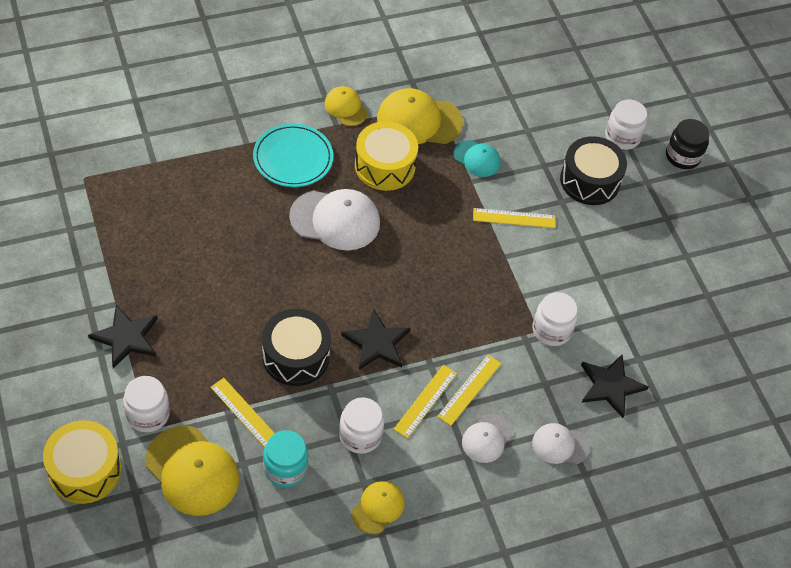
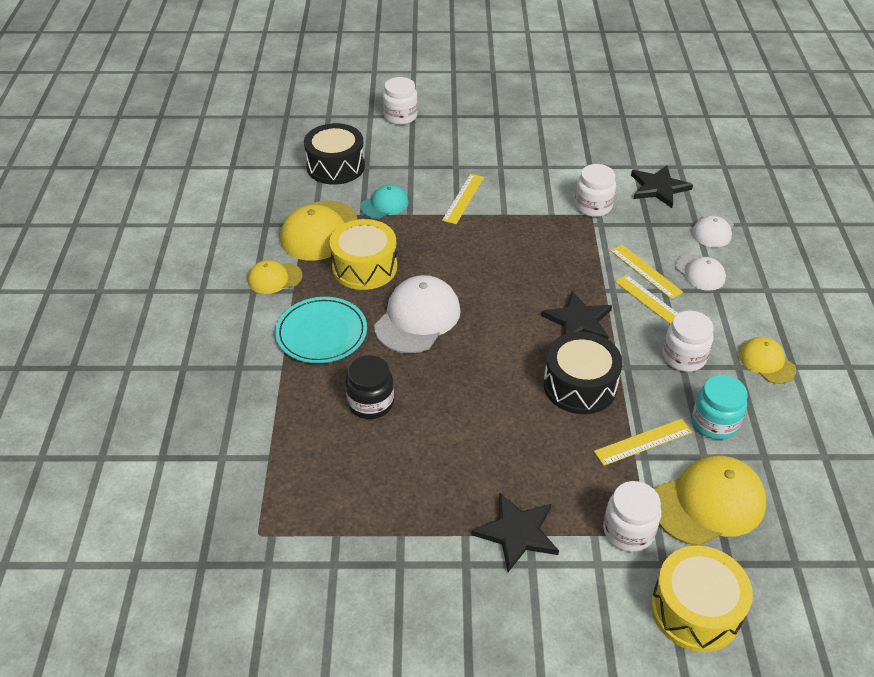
camera: 65 degrees left, 10 degrees down
(590, 180) = (440, 145): black drum -> black drum (335, 166)
(683, 156) = (436, 91): black jar -> black jar (370, 403)

